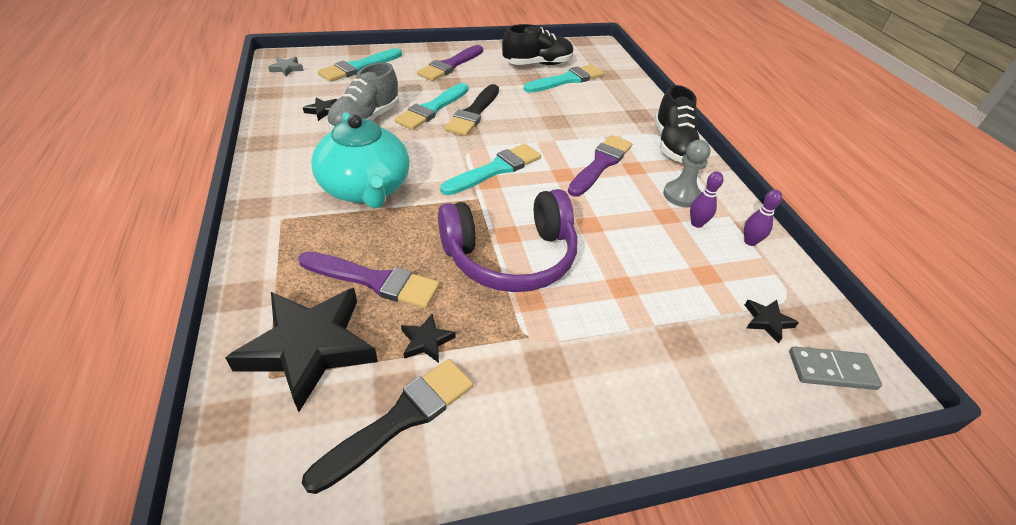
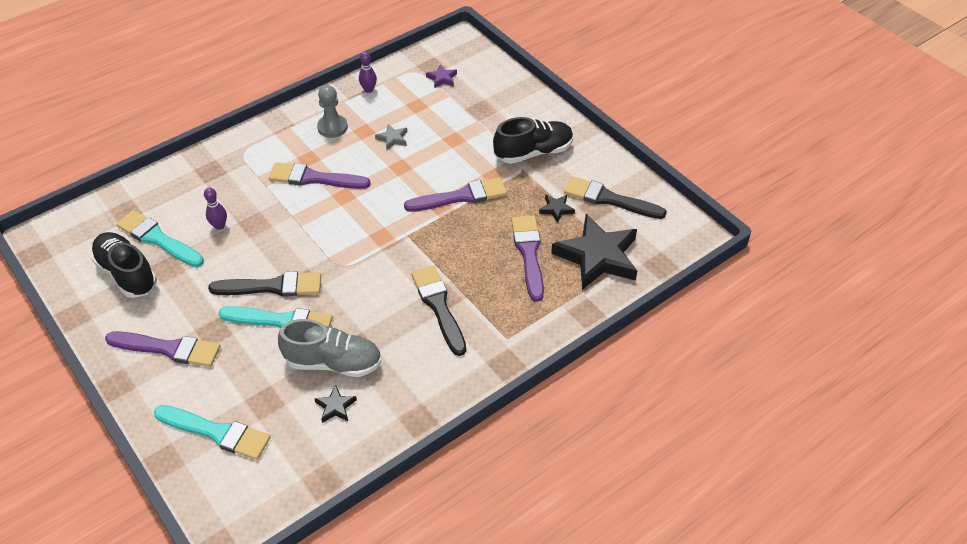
camera: 110 degrees left, 5 degrees up
(287, 69) = (257, 503): grey star -> grey star (392, 139)
(365, 189) = (439, 307): turquoise teapot -> black brush
(495, 170) = (362, 238): turquoise brush -> none
(510, 256) = (460, 197): purple headphones -> purple brush
(672, 145) = (257, 142): black shoe -> black shoe (533, 152)
(696, 223) = (364, 116): purple bowling pin -> purple bowling pin (219, 226)
(767, 321) = (442, 78): black star -> purple star
(831, 370) = (463, 55): grey domino -> none

